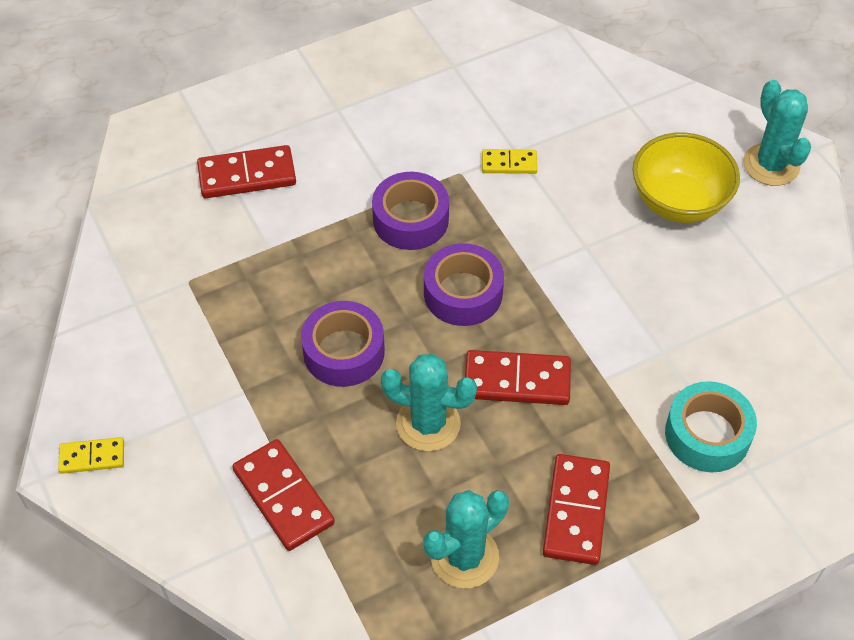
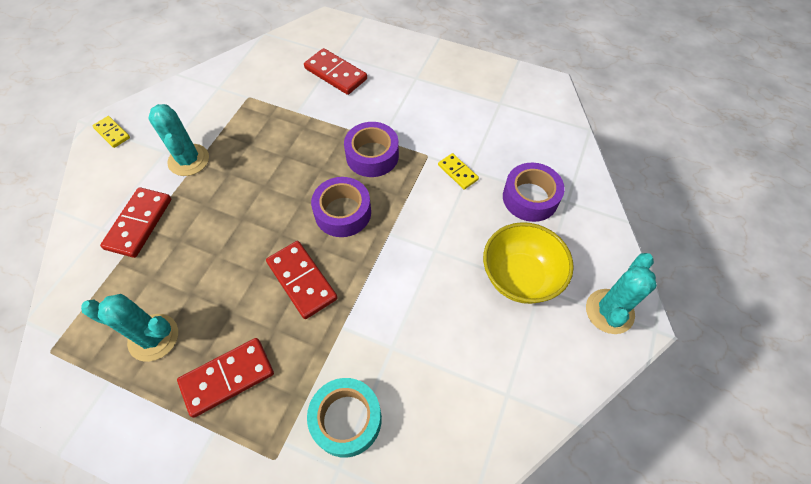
camera: 50 degrees right, 5 degrees up
(344, 352) = (255, 186): purple tape -> purple tape (530, 198)
(428, 424) = (236, 257): turquoise cactus -> turquoise cactus (188, 160)

